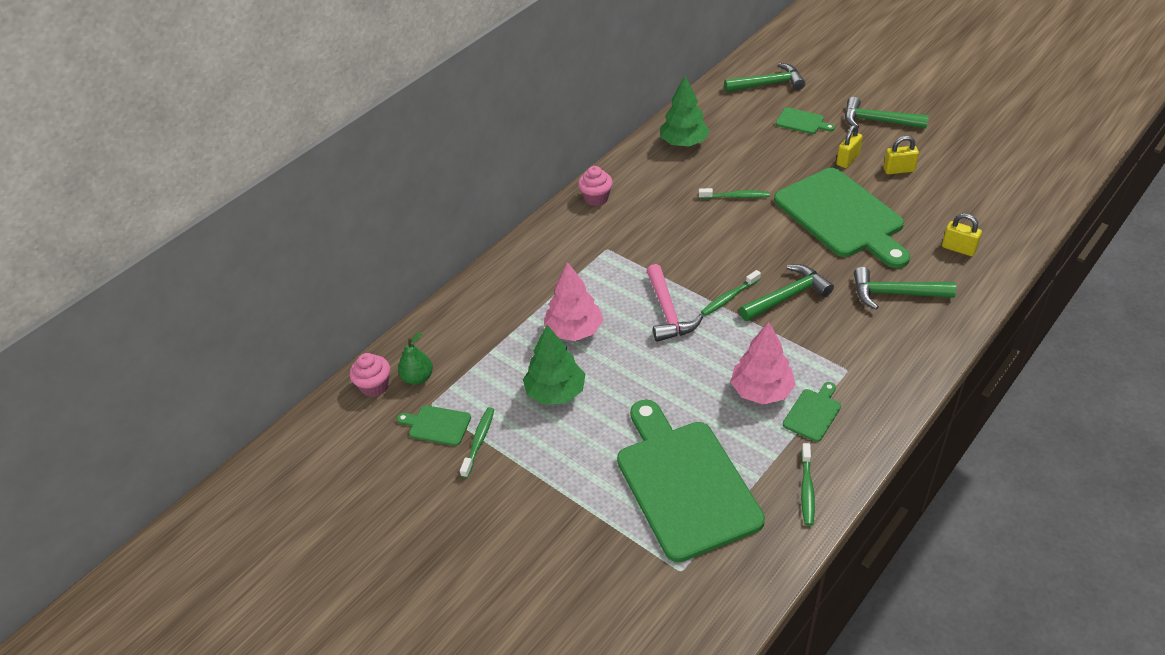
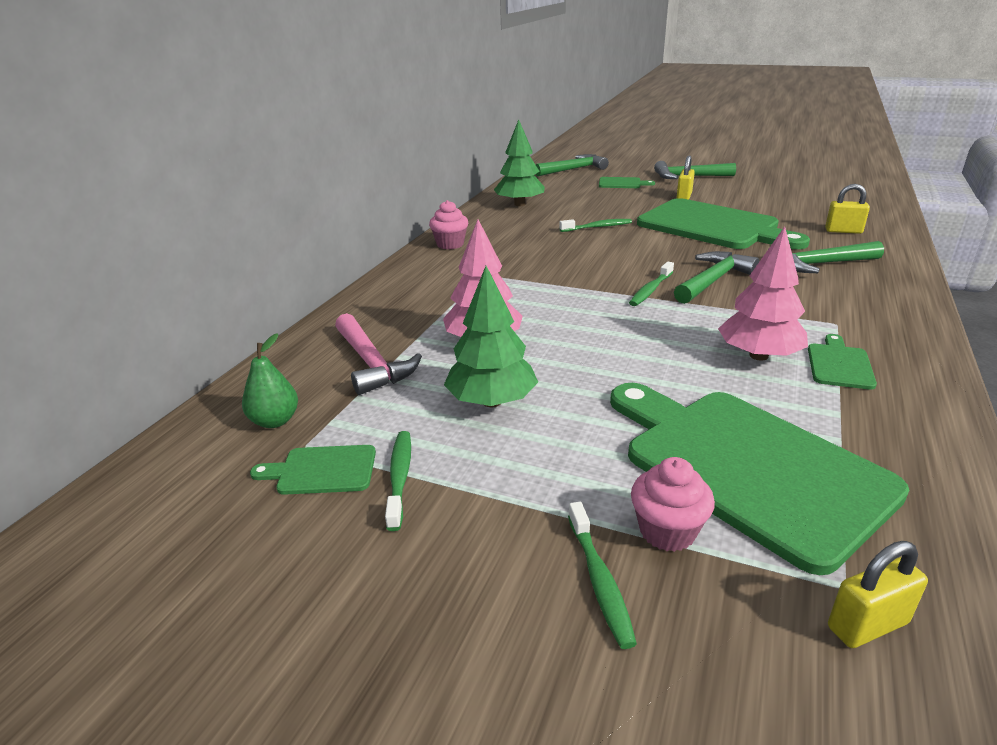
camera: 20 degrees left, 15 degrees down
(374, 386) = (204, 442): pink cupcake -> pink cupcake (667, 531)
(668, 312) = (590, 310): pink hammer -> pink hammer (372, 363)
(807, 489) = (915, 439): green toothbrush -> green toothbrush (600, 581)
(898, 170) = (735, 197): yellow padlock -> yellow padlock (867, 625)

